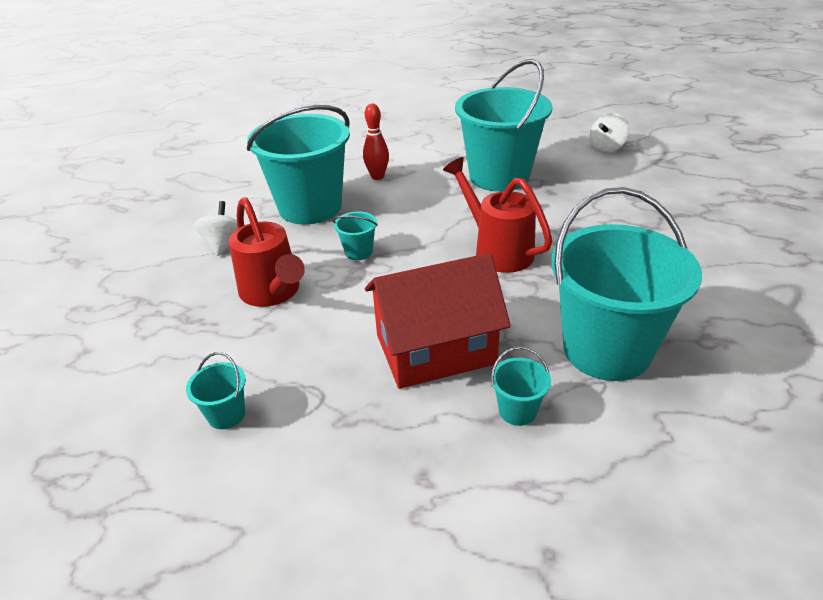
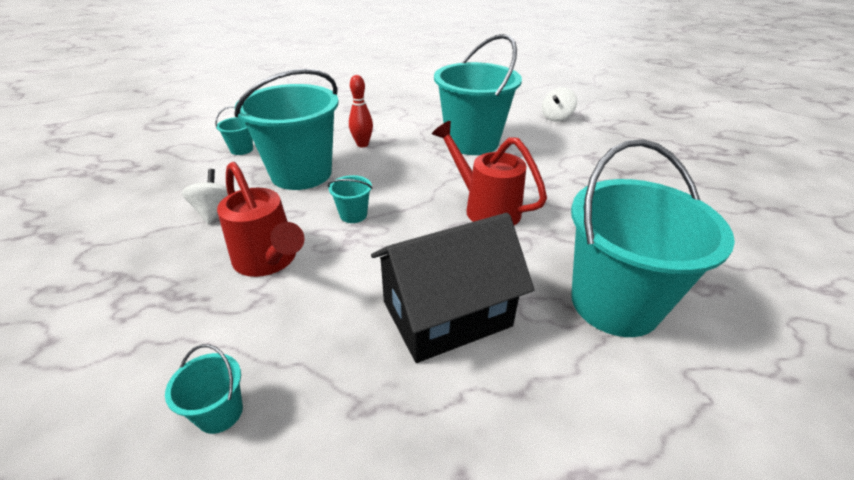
camera: 10 degrees left, 0 degrees up
(435, 349) = (446, 314): red house -> black house
(517, 411) = (546, 380): turquoise bucket -> turquoise bucket (241, 149)

